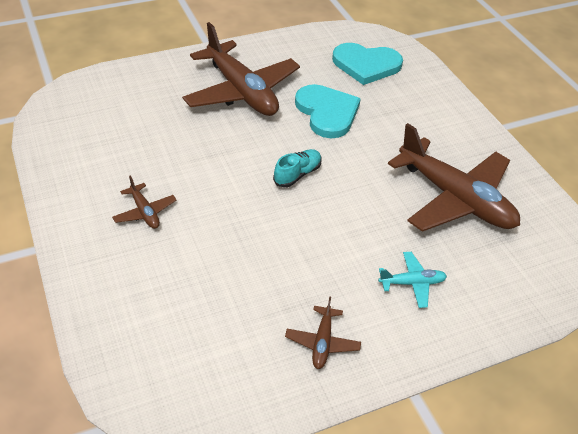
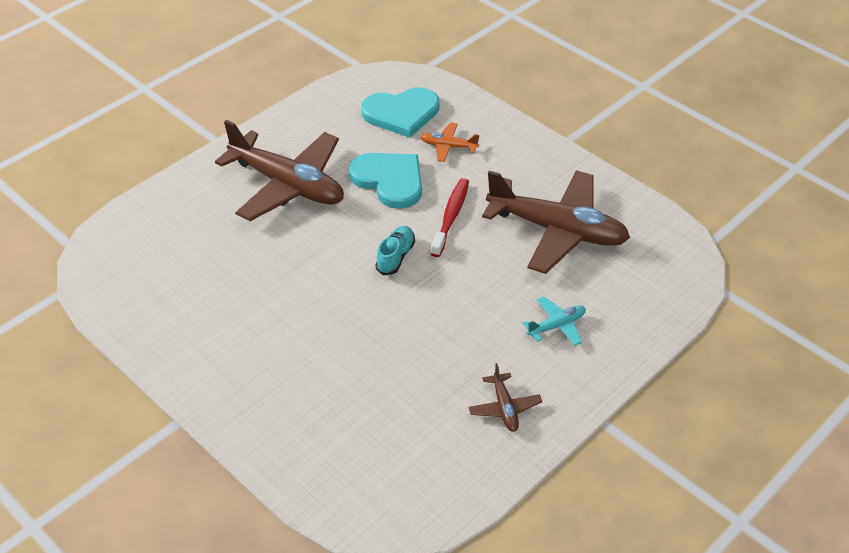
camera: 20 degrees left, 0 degrees up
(145, 212) = (266, 347): brown plane -> none
(364, 157) = (451, 217): none -> red toothbrush
(392, 101) = (448, 146): none -> orange plane

